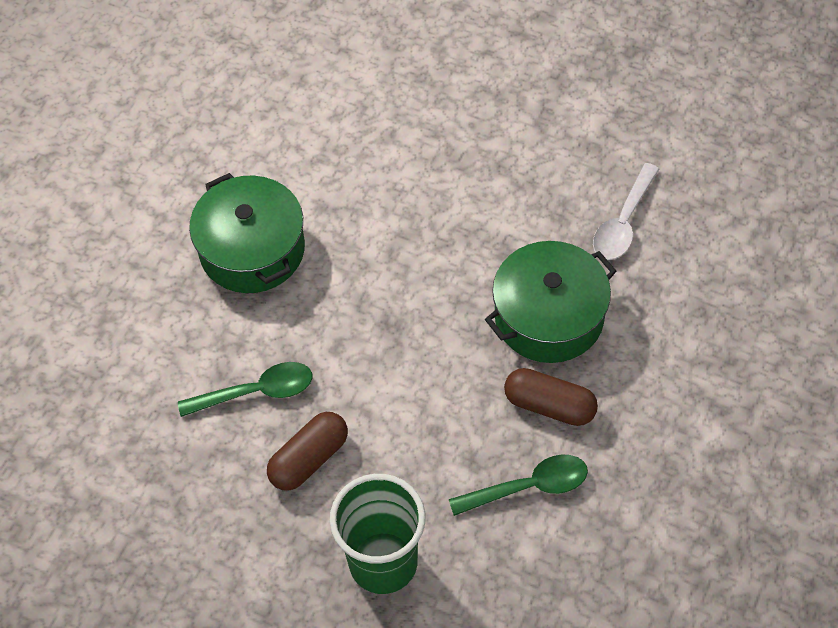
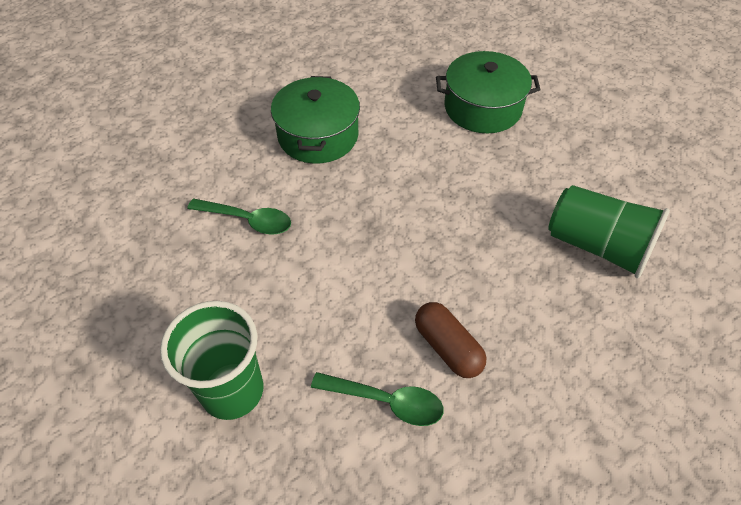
camera: 30 degrees right, 5 degrees down
(309, 459) = (244, 283): brown capsule -> none
(549, 316) = (492, 281): green pot -> green pot (482, 107)
(623, 222) = (597, 246): white spoon -> green cup

